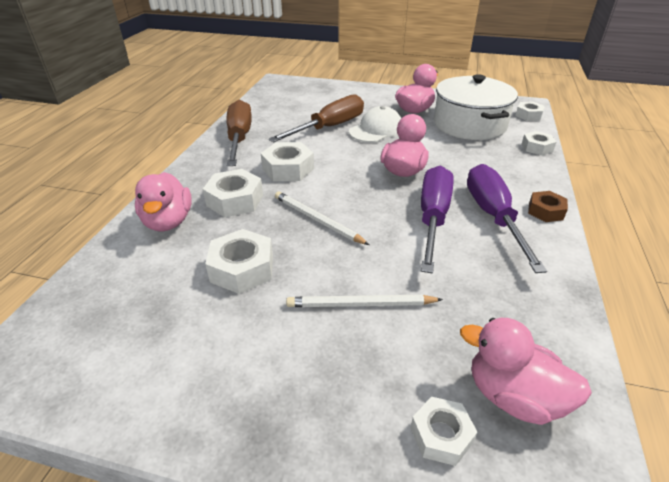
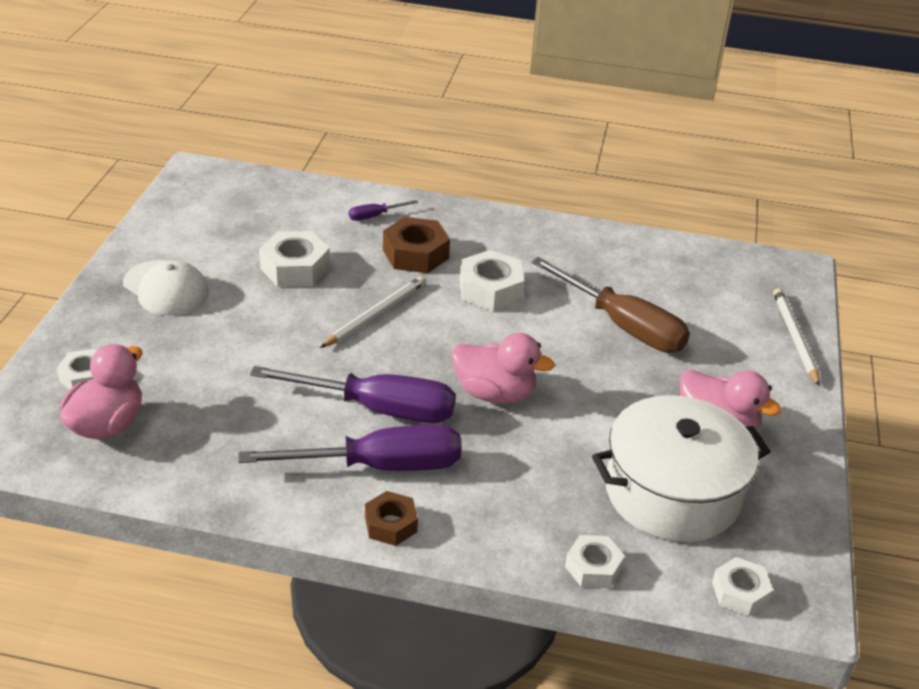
camera: 85 degrees right, 0 degrees up
(168, 222) = (375, 216): pink duck -> purple screwdriver
(235, 200) = (415, 254): white nut -> brown nut
(239, 138) = (571, 245): brown screwdriver -> none
(360, 304) = (234, 342): white pencil -> white pencil (794, 337)
(376, 130) = (624, 374): white cap -> white cap (166, 288)

